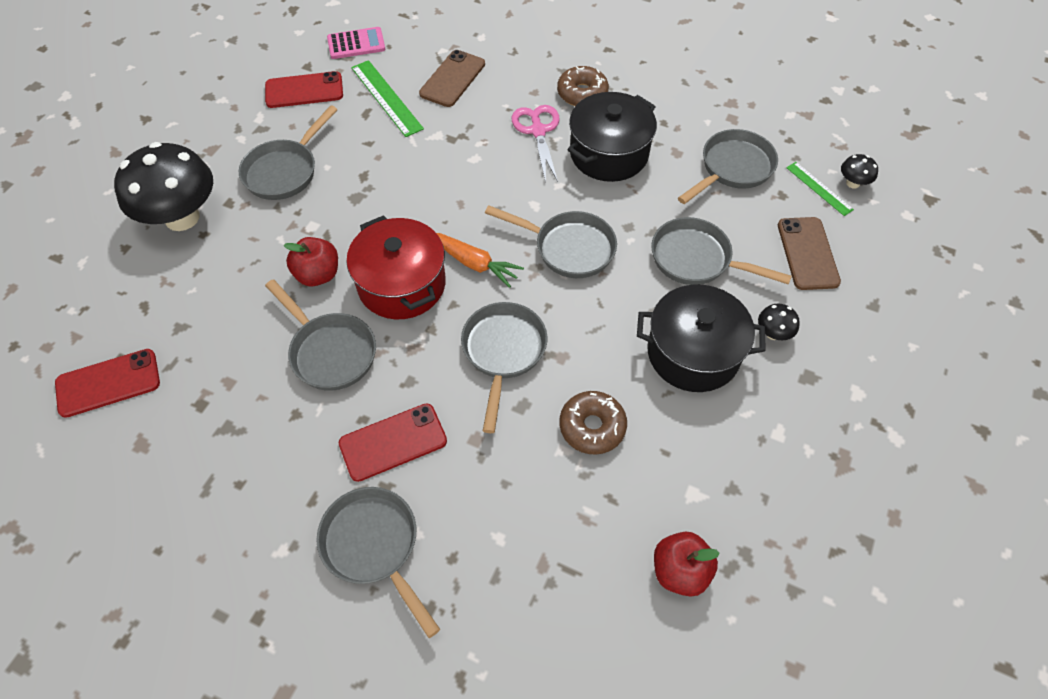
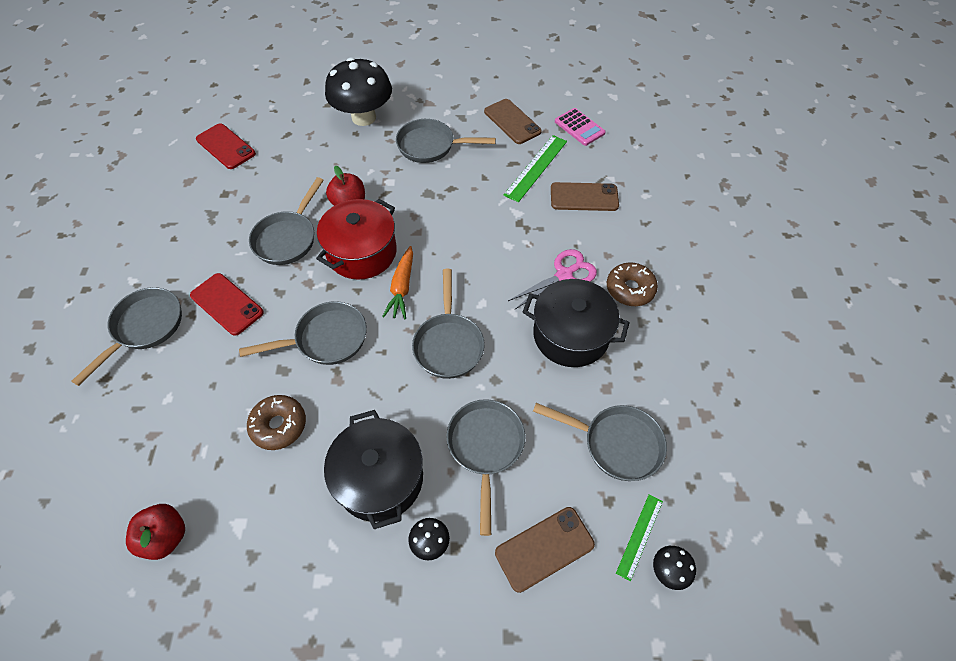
camera: 65 degrees right, 0 degrees up
(304, 90) = (512, 122): red phone -> brown phone

